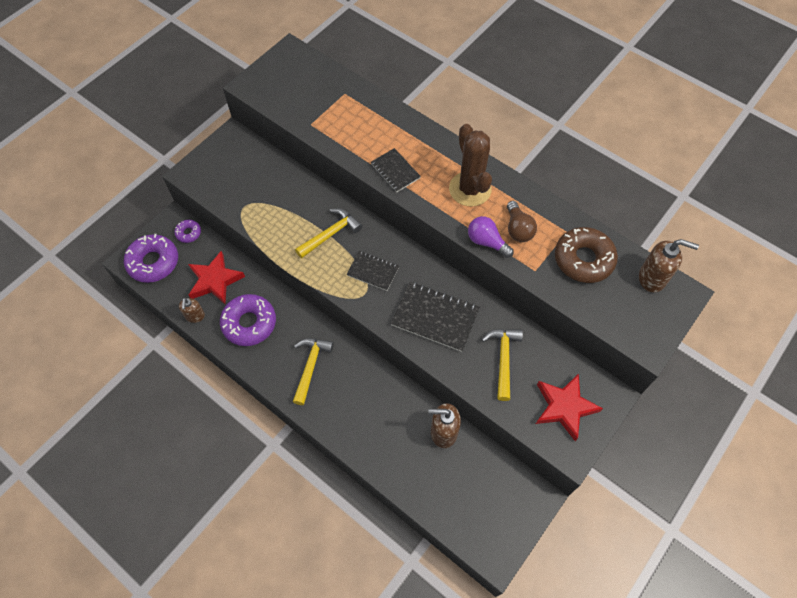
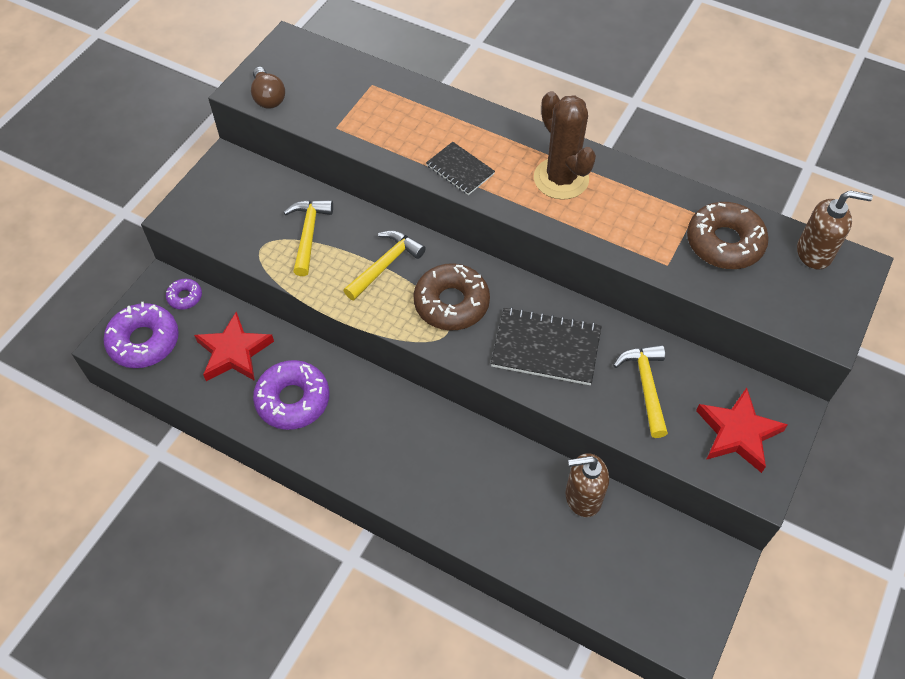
camera: 10 degrees left, 5 degrees down
(195, 316) = (216, 402): brown soap dispenser -> none
(310, 367) = (388, 443): yellow hammer -> yellow hammer (308, 234)
(373, 271) = (451, 303): black notebook -> brown donut
(486, 242) = (598, 239): purple light bulb -> none
(518, 229) = (633, 218): brown light bulb -> brown light bulb (268, 97)

